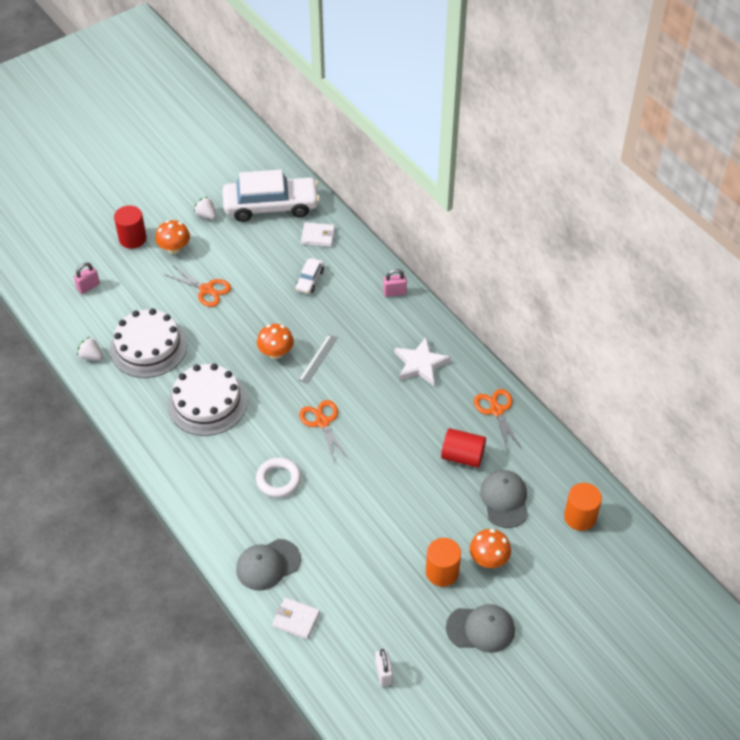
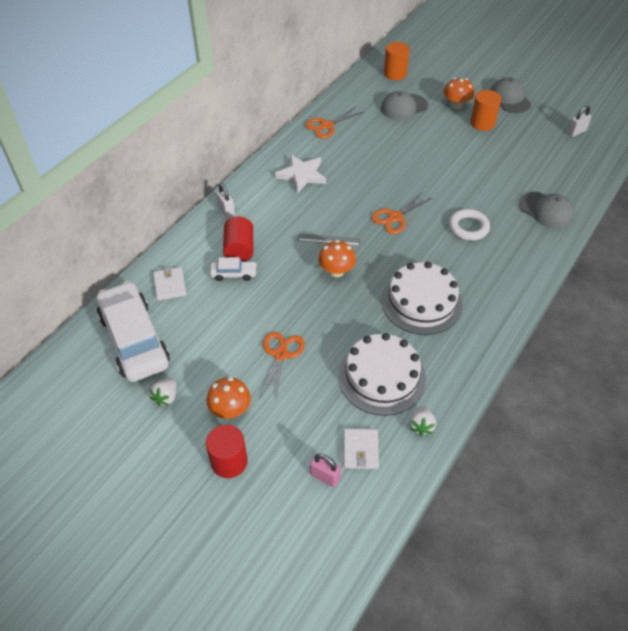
camera: 110 degrees left, 0 degrees up
(296, 619) = (575, 182): white wallet -> white wallet (360, 450)
(394, 292) = (226, 210): pink padlock -> white padlock
(462, 456) = (379, 134): red cylinder -> red cylinder (239, 249)

